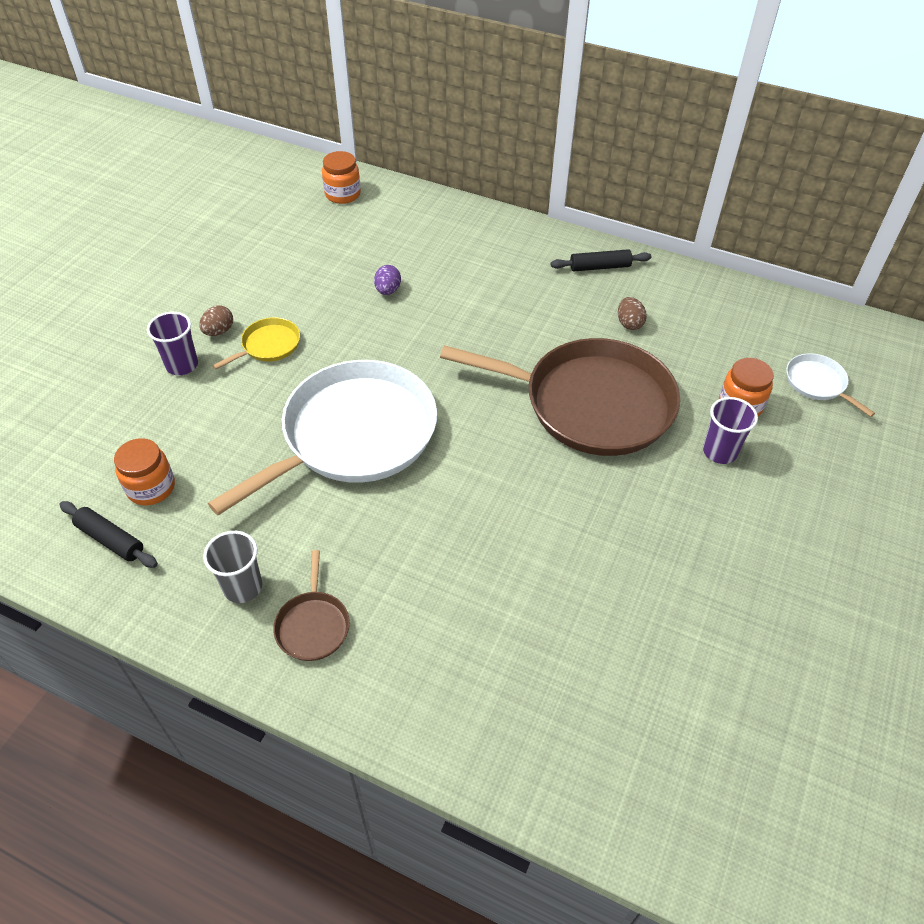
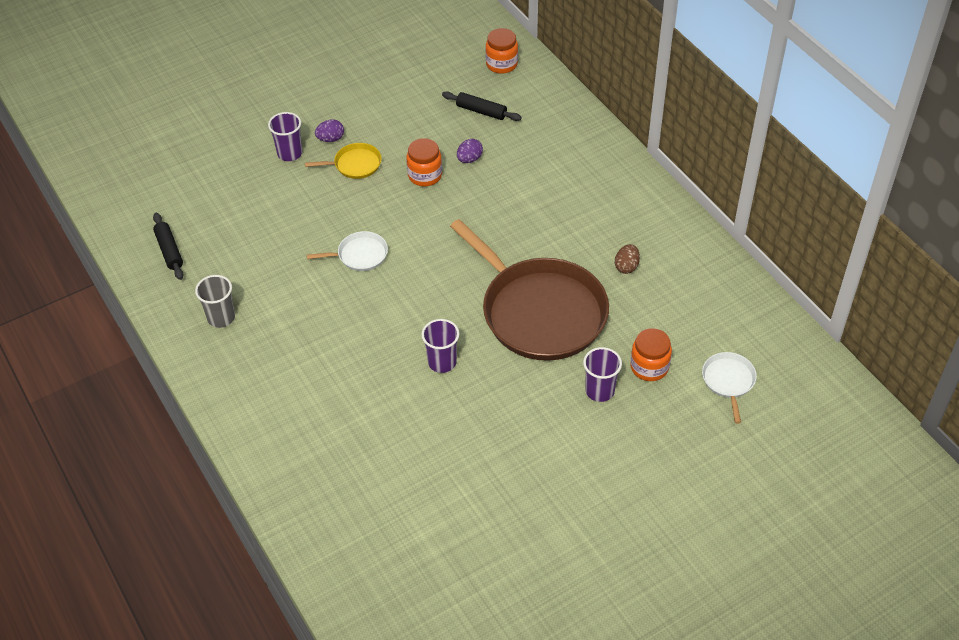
camera: 35 degrees right, 0 degrees up
(151, 487) = (213, 229): orange jar -> orange jar (425, 175)
(219, 331) = (330, 139): brown egg -> purple egg
(313, 625) = (243, 361): brown pan -> none
(353, 435) = (359, 255): white pan -> white pan, size x0.42
(542, 504) = (442, 362): none -> purple cup
(600, 267) = (647, 211): black rolling pin -> black rolling pin (481, 111)

